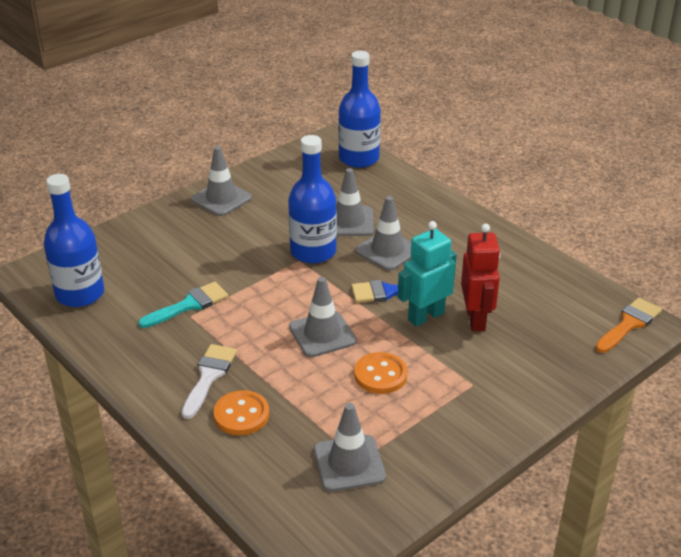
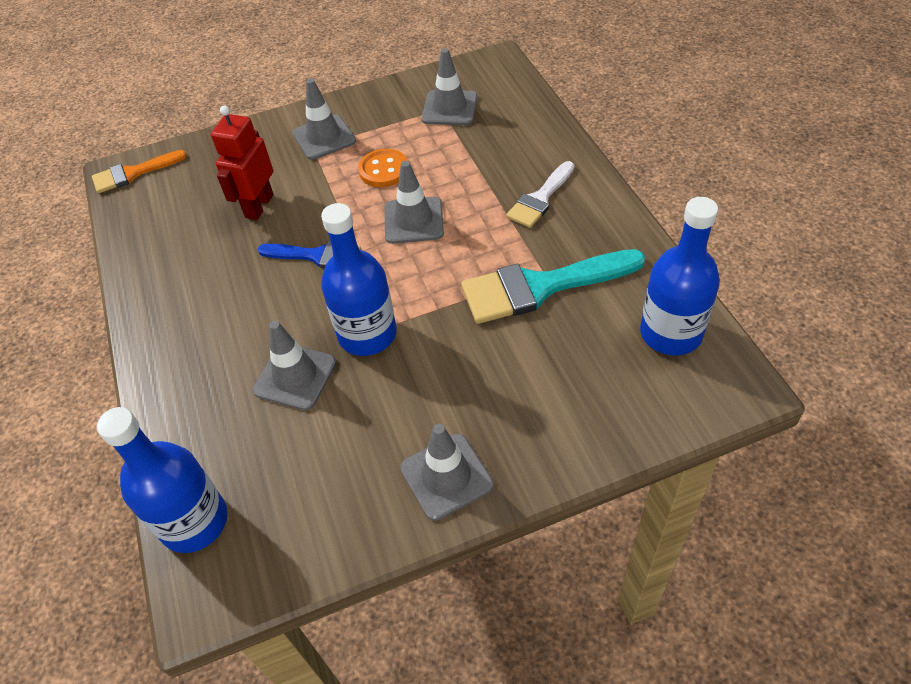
camera: 155 degrees left, 15 degrees up
(189, 305) = (540, 287): turquoise brush -> turquoise brush, size x1.68
(241, 415) = (521, 158): orange button -> none
(387, 250) = (281, 314): grey traffic cone -> grey traffic cone (324, 137)
(426, 316) = (302, 219): turquoise robot -> none

